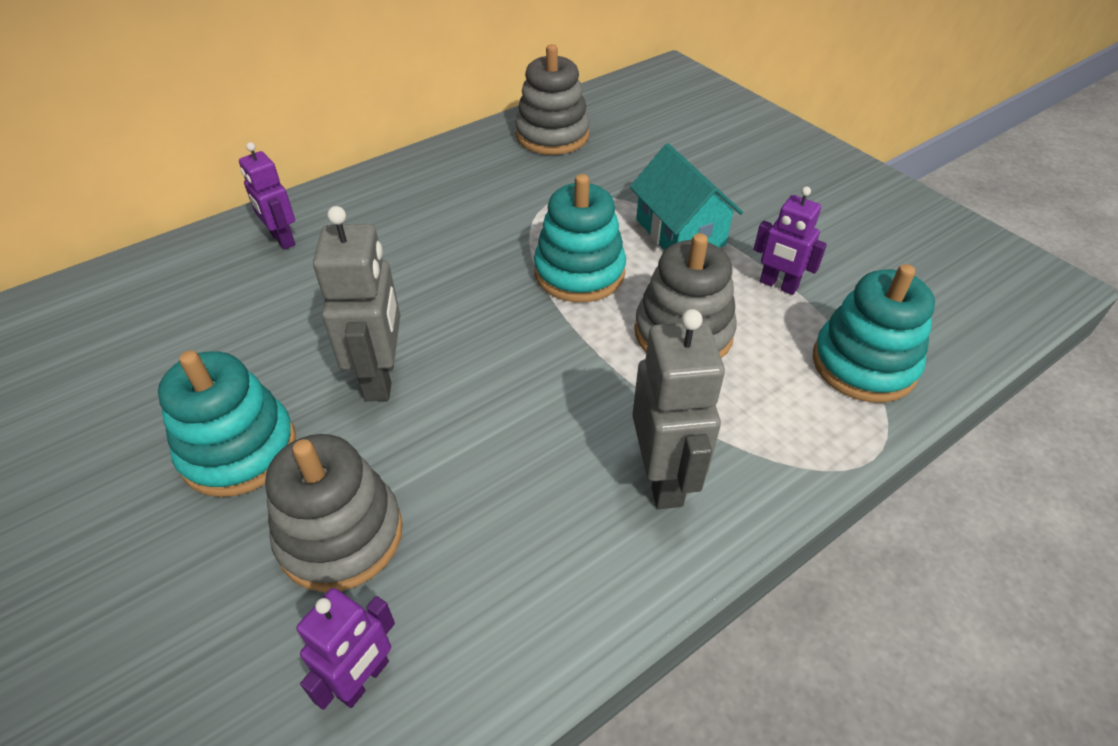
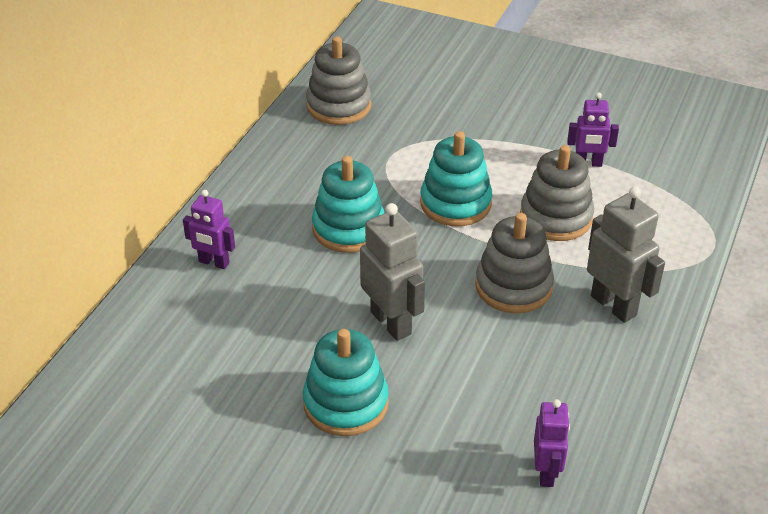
camera: 30 degrees left, 5 degrees down
(340, 535) = (461, 417): grey stacking toy -> grey stacking toy (513, 286)
(680, 232) = (497, 150): turquoise house -> none
(864, 364) = (673, 194): turquoise stacking toy -> turquoise stacking toy (349, 228)

